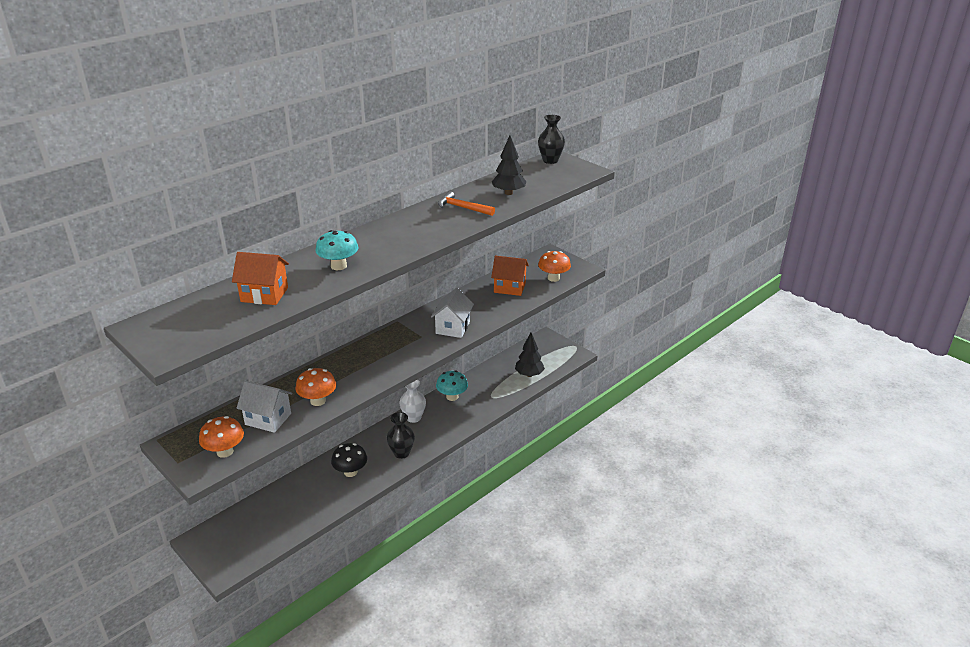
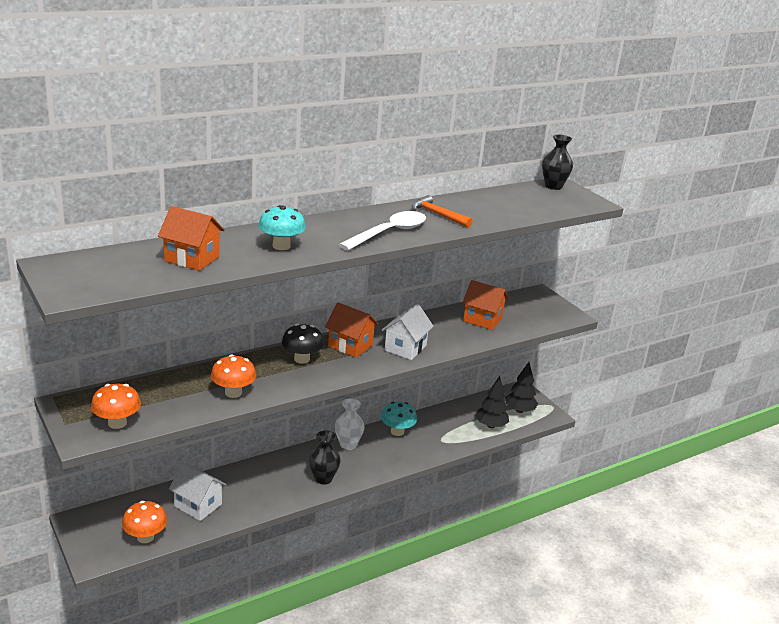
camera: 10 degrees right, 5 degrees down
(268, 419) = (174, 400): white house -> white house (198, 505)
(350, 472) = (262, 486): black mushroom -> black mushroom (302, 359)
(405, 335) = (350, 345): none -> orange house
(427, 234) = (389, 233): none -> white spoon
(508, 193) = (494, 209): black tree -> black tree (519, 410)
(553, 278) = (535, 319): orange mushroom -> orange mushroom (145, 537)

